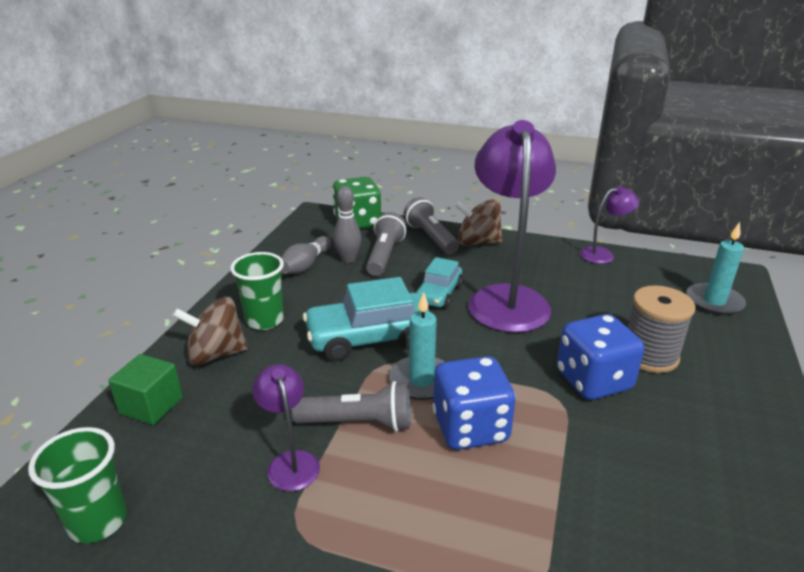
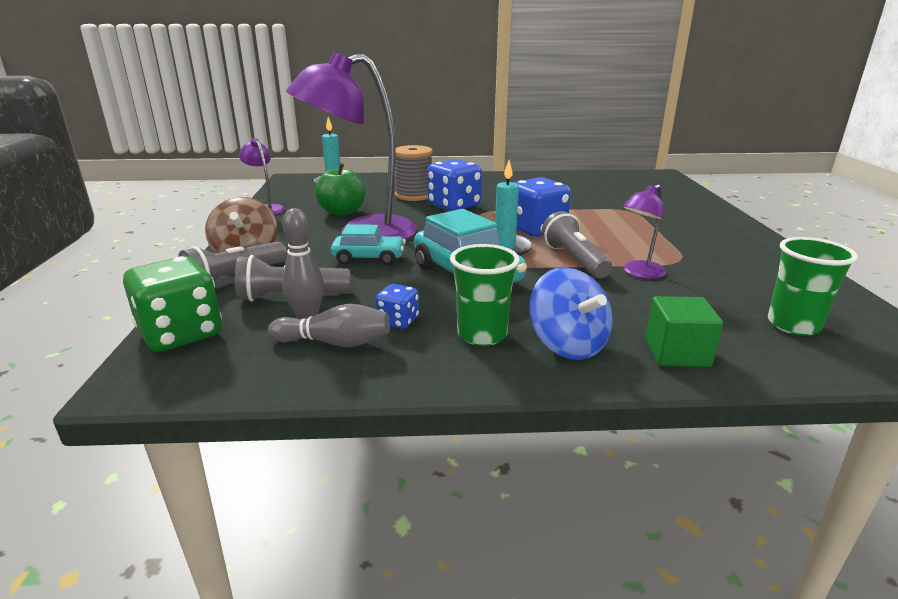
camera: 110 degrees left, 5 degrees down
(216, 354) = (567, 345): brown spinning top -> blue spinning top
(313, 290) = (398, 321): none -> blue dice
(583, 295) = (342, 212): none -> green apple

